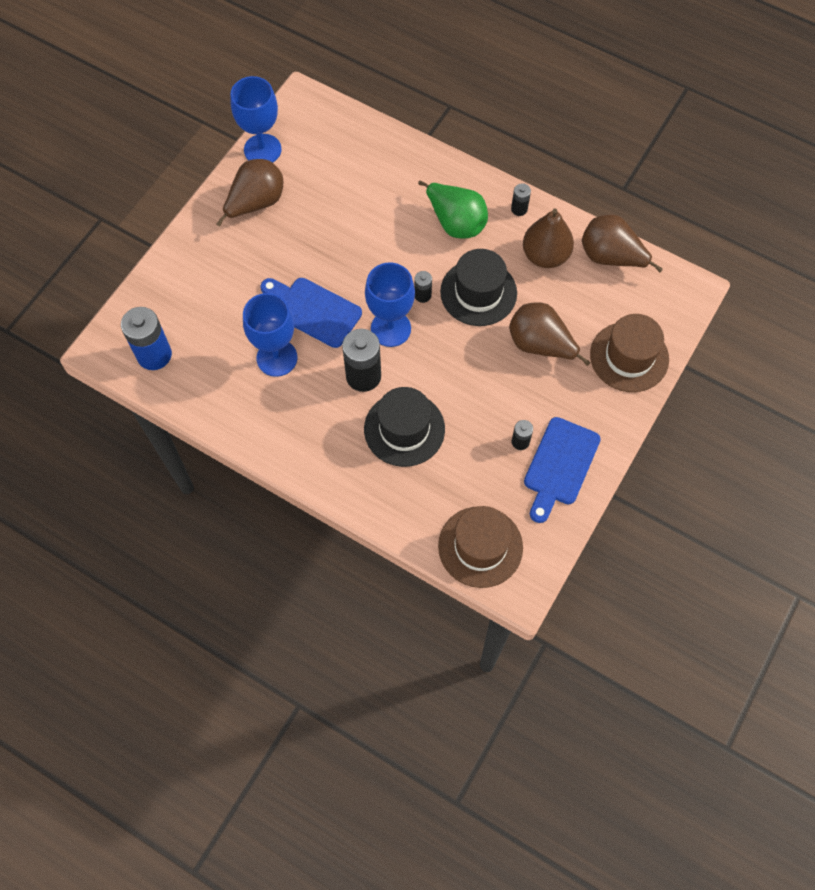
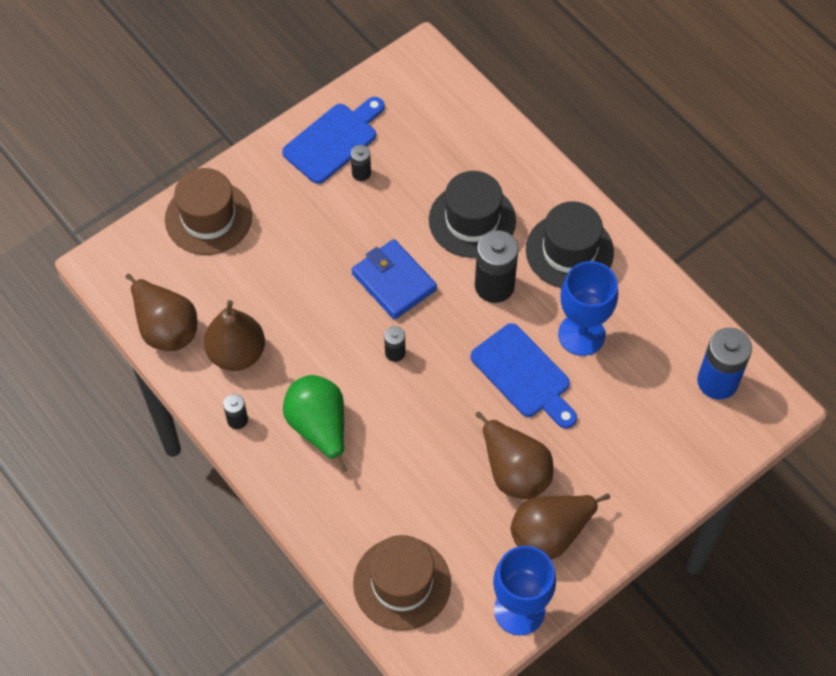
camera: 160 degrees left, 5 degrees down
(390, 328) = (445, 327): blue goblet -> none
(448, 352) = (394, 282): none -> blue wallet
(478, 292) = (332, 336): black hat -> black hat (569, 251)
(480, 547) = (442, 97): brown hat -> brown hat (402, 583)
(540, 345) = (293, 258): brown pear -> brown pear (514, 471)

